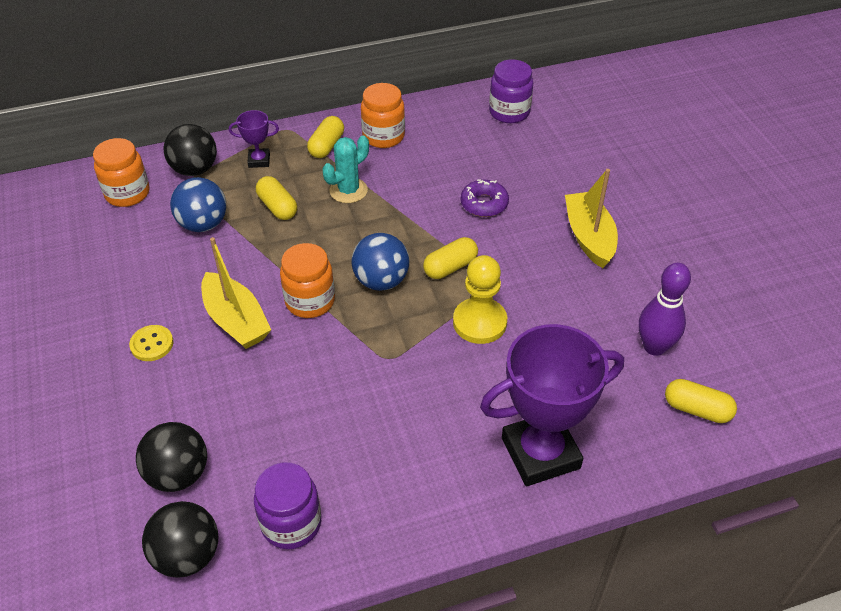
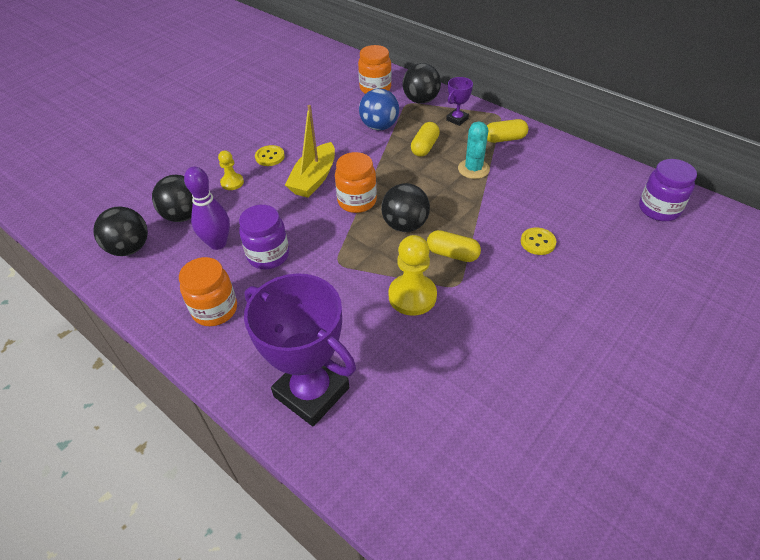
camera: 60 degrees right, 0 degrees up
(163, 400) = (232, 182): none -> yellow pawn
(259, 160) = (457, 119): purple trophy -> purple trophy turned 75 degrees clockwise
(291, 523) = (174, 281): purple jar -> purple jar (268, 255)
(348, 191) = (473, 169): turquoise cactus -> turquoise cactus turned 75 degrees clockwise
(381, 281) = (405, 225): blue ball -> black ball
(383, 136) = (546, 159): orange jar -> orange jar (215, 310)
(484, 204) = (537, 242): purple donut -> yellow button
(589, 237) = (571, 324): yellow boat -> none
(654, 347) = (485, 428): purple bowling pin -> purple bowling pin (218, 243)
(697, 409) = (438, 494): yellow capsule -> none

